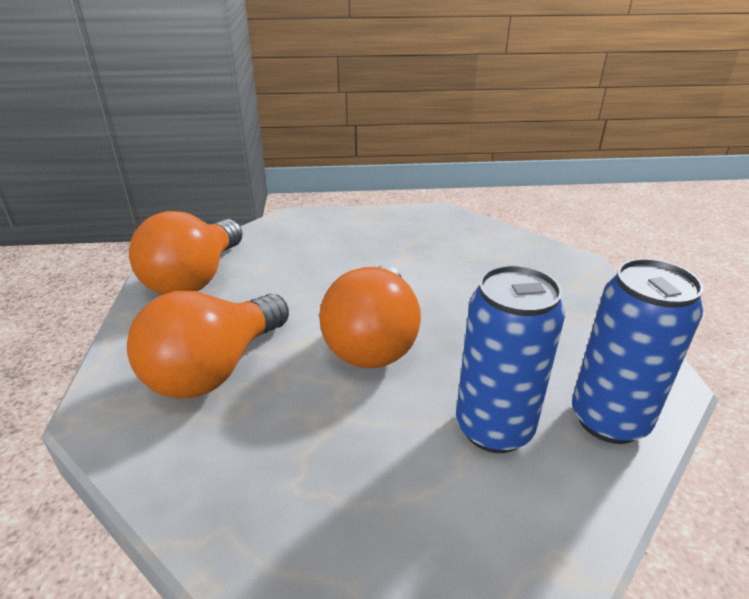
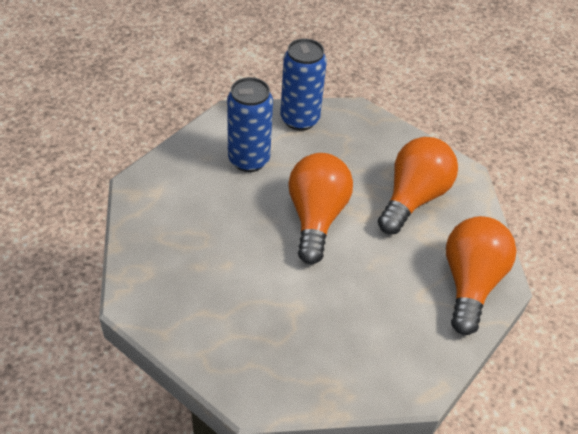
camera: 175 degrees right, 15 degrees up
(609, 420) = (184, 163): blue can -> blue can (299, 119)

